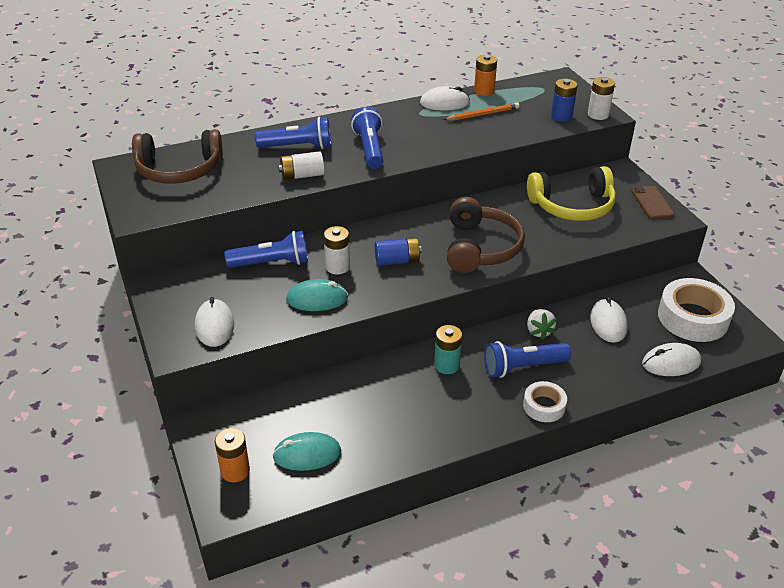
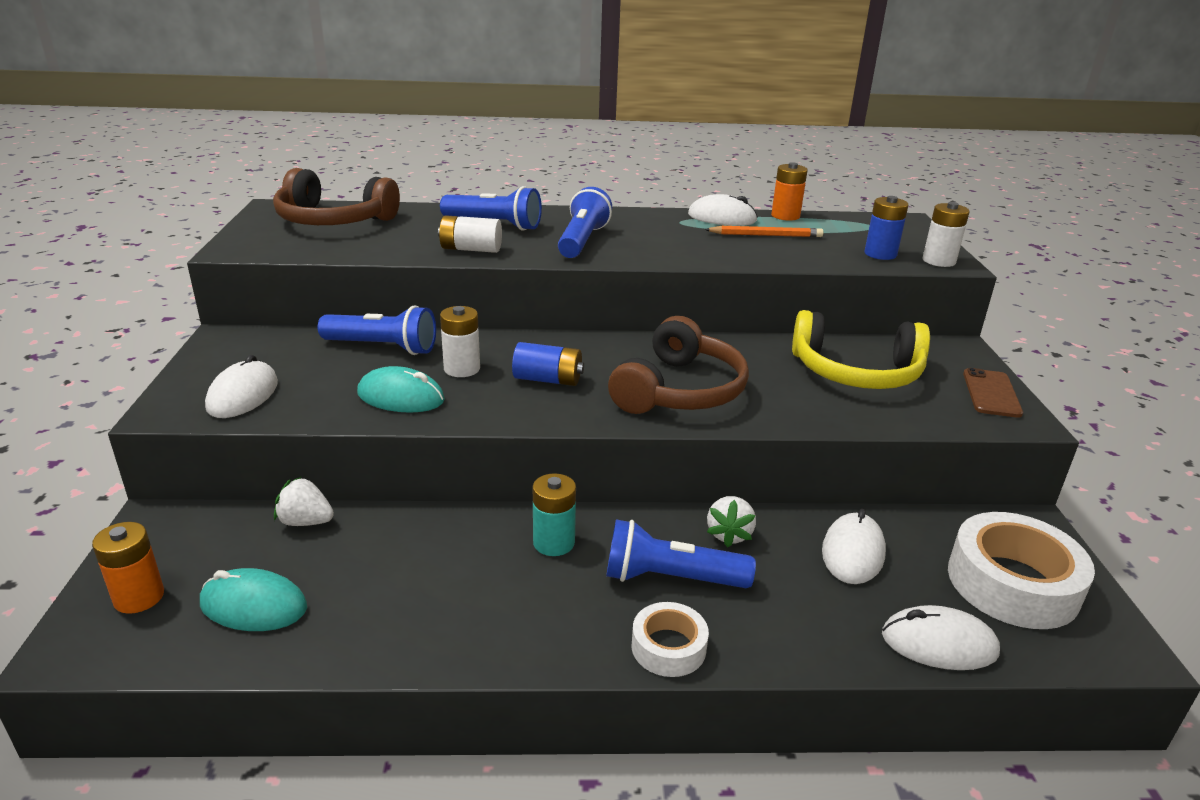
camera: 20 degrees right, 10 degrees down
(292, 396) = (305, 522): none -> white strawberry

